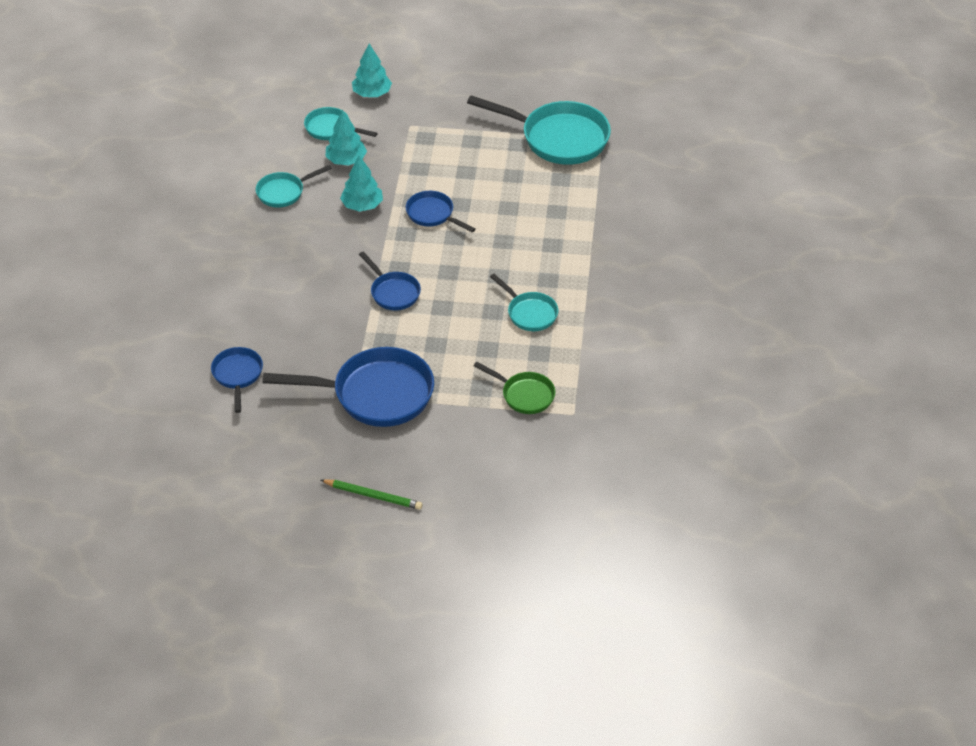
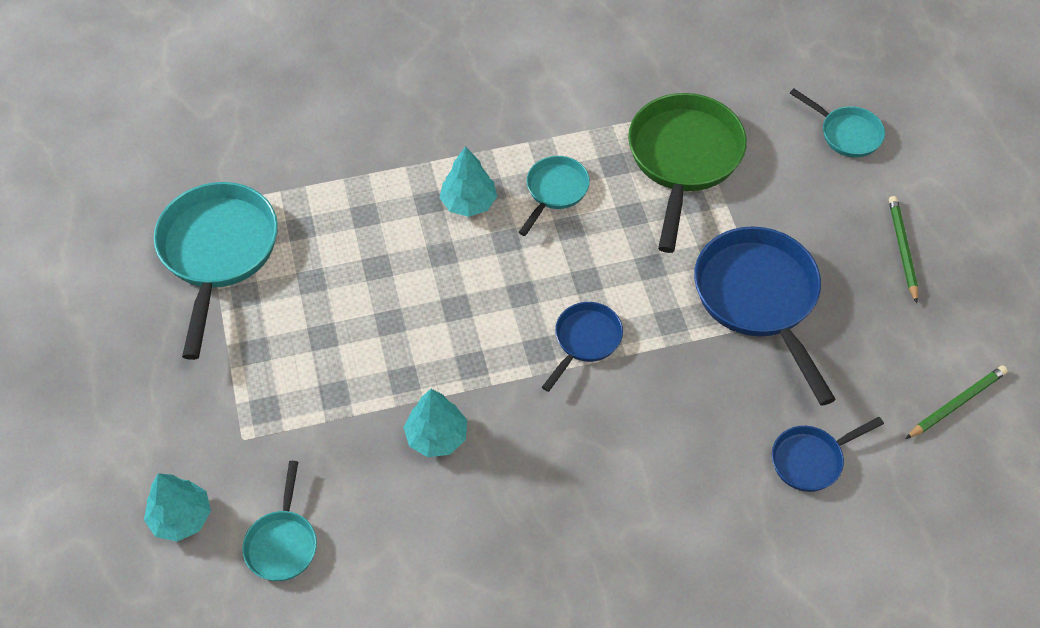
camera: 110 degrees left, 10 degrees up
(230, 471) = (956, 404): none -> green pencil
(284, 192) = (447, 550): turquoise pan -> turquoise pan (846, 133)
(346, 160) = (348, 494): turquoise tree -> turquoise tree (469, 203)
(433, 214) = (422, 346): blue pan -> none
(524, 395) = (683, 159): green pan -> green pan, size x1.89

